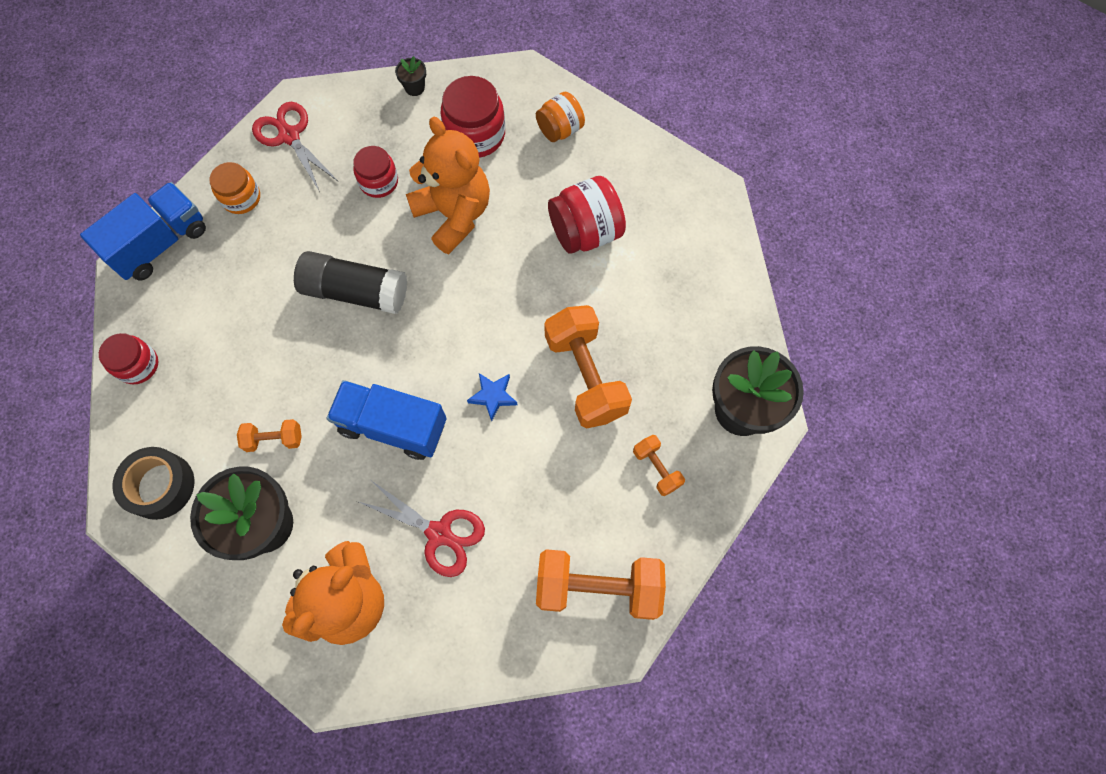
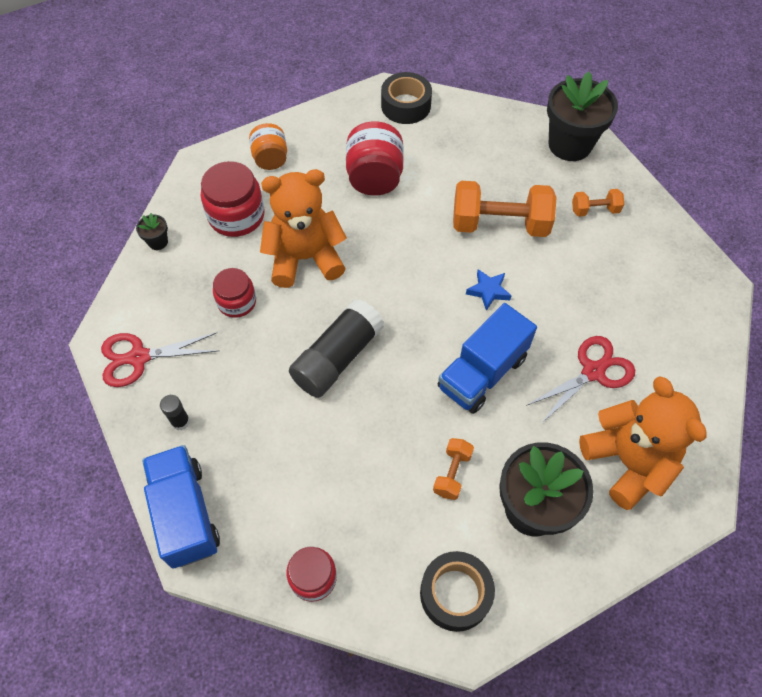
camera: 65 degrees left, 10 degrees down
(241, 198) = (180, 421): orange jar -> black glue stick
(598, 587) = (675, 281): orange dumbbell -> none
(703, 219) = (406, 105): none -> black tape

